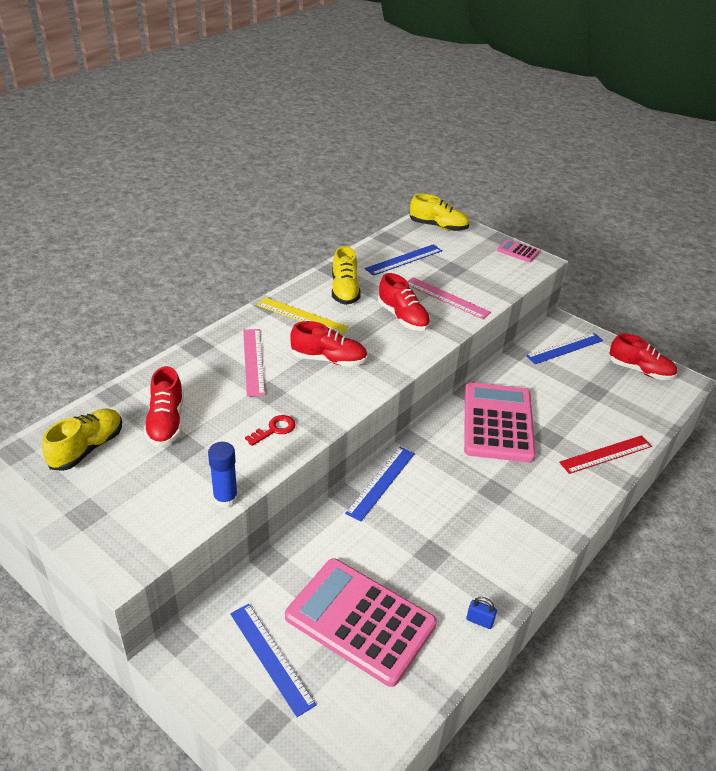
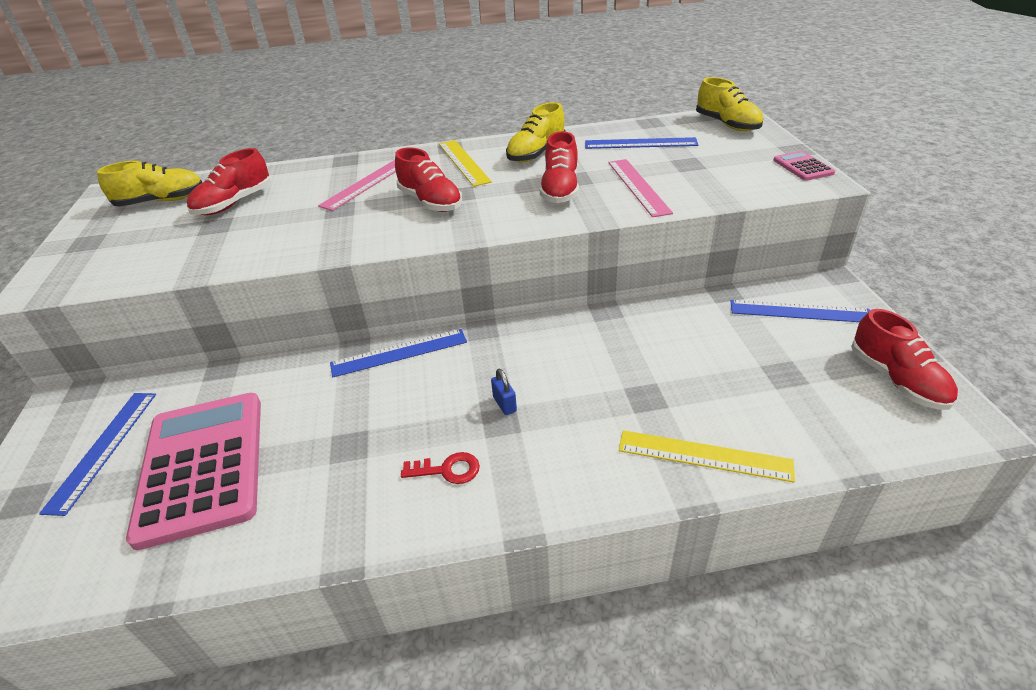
camera: 45 degrees right, 0 degrees up
(225, 498) = (173, 274): blue glue stick -> none
(274, 429) = (295, 239): red key -> red key (447, 470)
(479, 621) = (294, 546): blue padlock -> blue padlock (504, 404)
(498, 423) = (600, 354): pink calculator -> none
(606, 454) = (704, 456): red ruler -> yellow ruler

